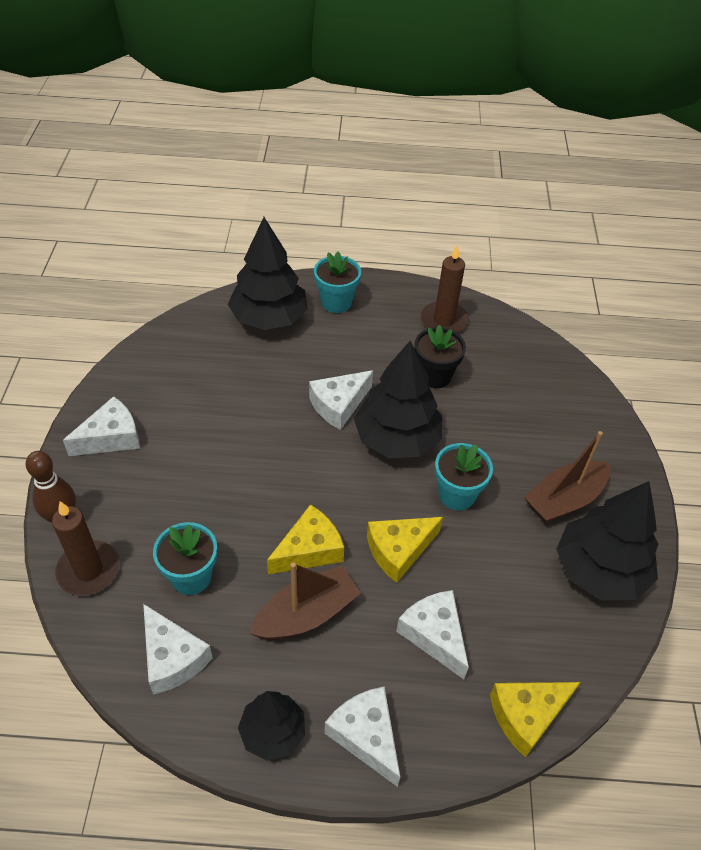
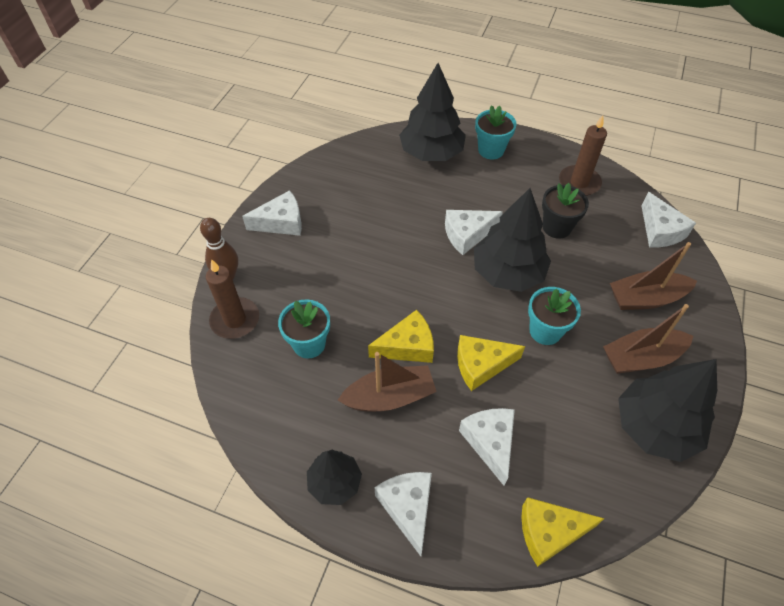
camera: 20 degrees right, 5 degrees up
(172, 658) = (276, 403): white cheese -> white cheese (660, 230)
(550, 434) = (646, 298): none -> brown boat

